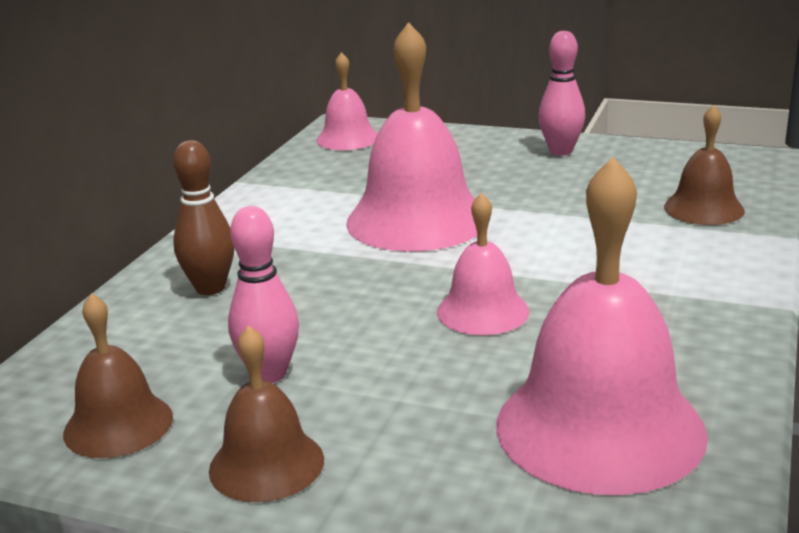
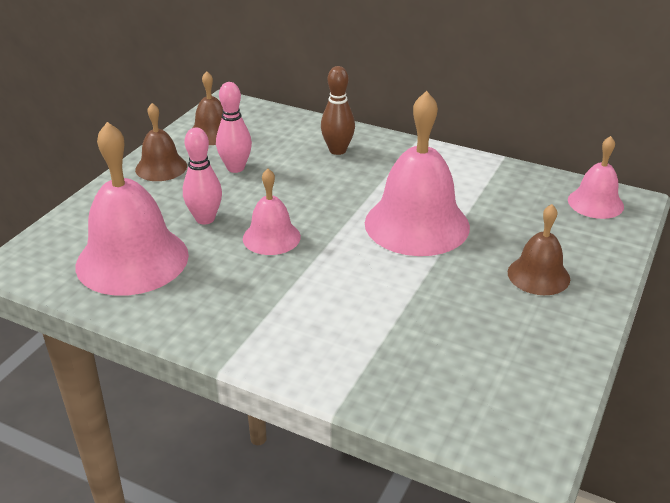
camera: 95 degrees right, 10 degrees up
(560, 151) = (559, 314): pink bowling pin -> pink bowling pin (205, 219)
(704, 208) = (405, 373): brown bell -> brown bell (538, 275)

